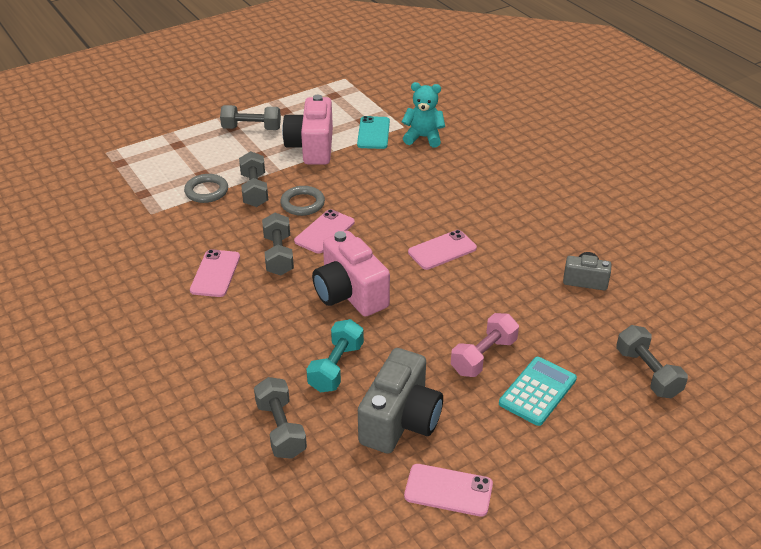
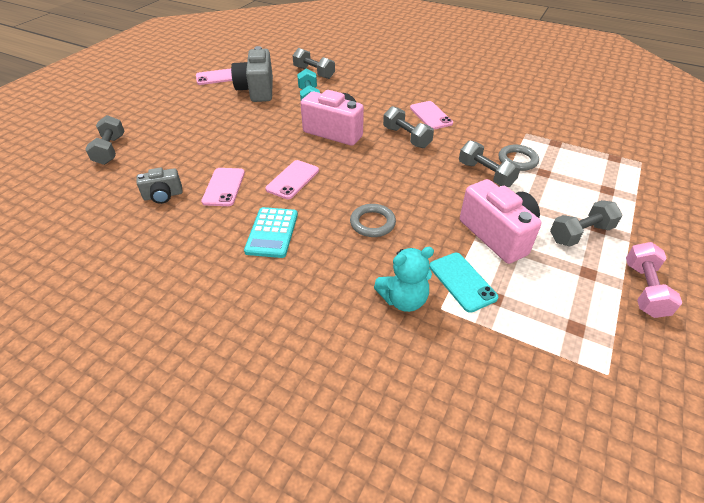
camera: 150 degrees right, 5 degrees up
(302, 203) = (435, 177): grey ring -> grey ring (372, 223)
(324, 232) = (394, 162): pink phone -> pink phone (224, 187)
(483, 356) = (225, 127): pink dumbbell -> pink dumbbell (644, 289)
(537, 391) = (184, 121): turquoise calculator -> turquoise calculator (272, 232)
(647, 373) = (110, 150): grey dumbbell -> grey dumbbell turned 45 degrees clockwise

